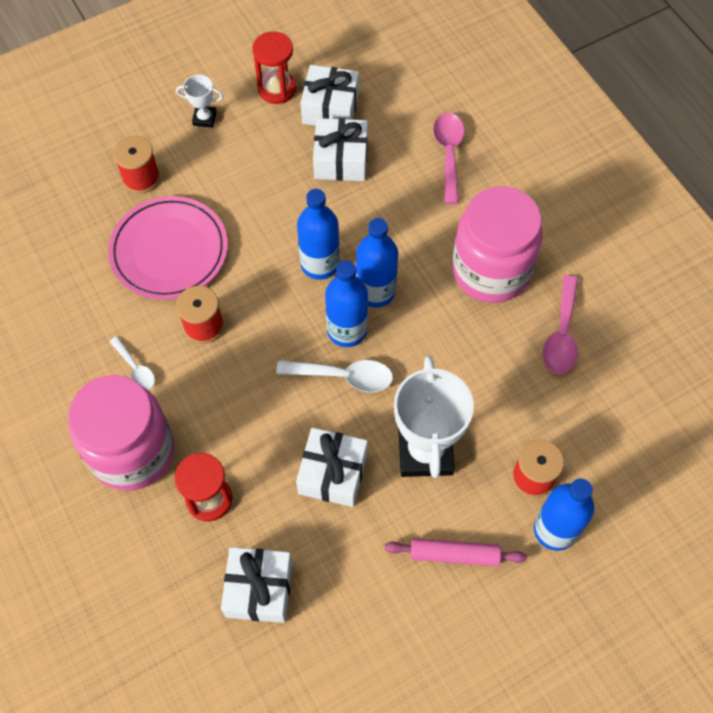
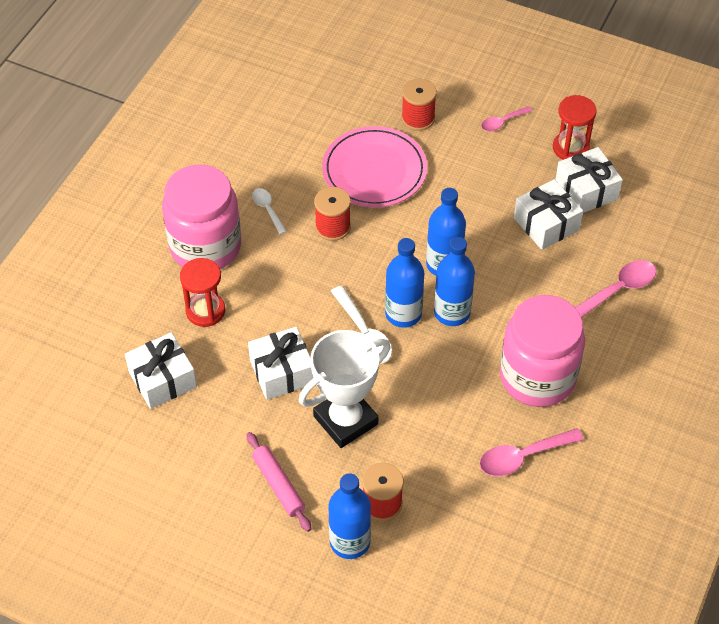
camera: 55 degrees right, 10 degrees down
(135, 368) = (267, 209): white spoon -> white spoon turned 135 degrees clockwise
(204, 118) = (502, 122): white trophy -> pink spoon

